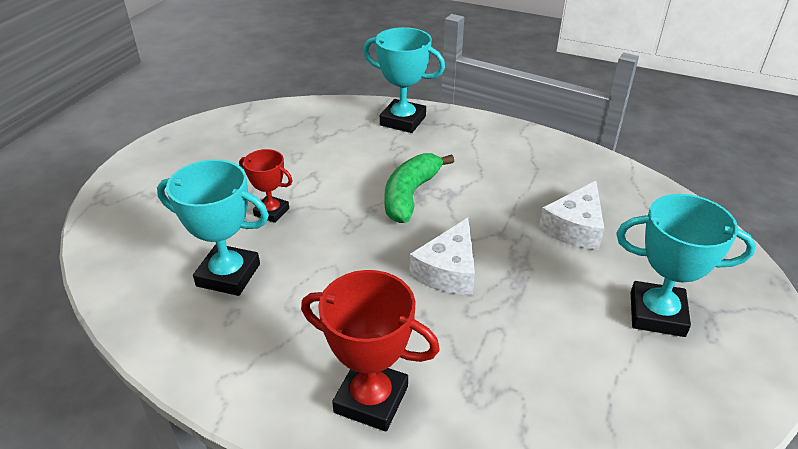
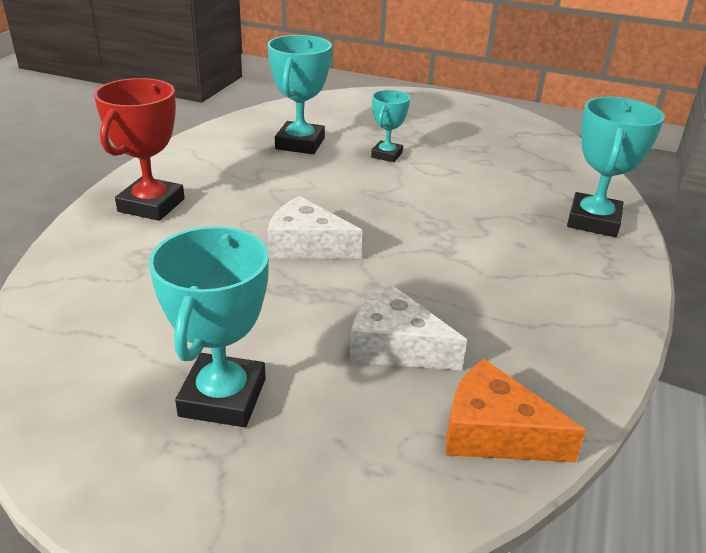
camera: 85 degrees right, 5 degrees down
(271, 212) = (386, 155): red trophy -> turquoise trophy
(410, 195) = (433, 225): green banana -> none
(641, 195) = (494, 432): none -> orange cheese

